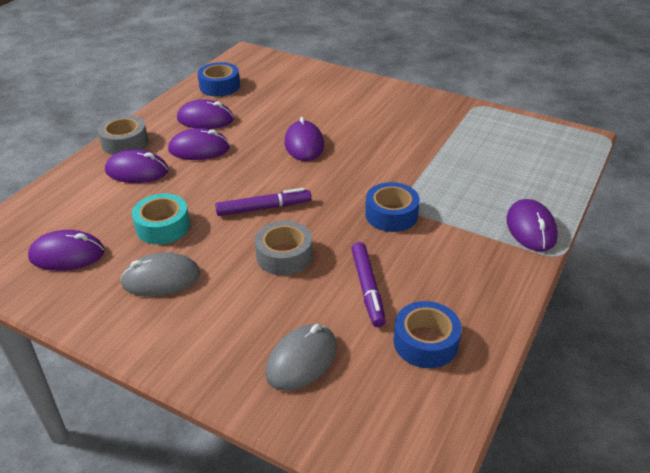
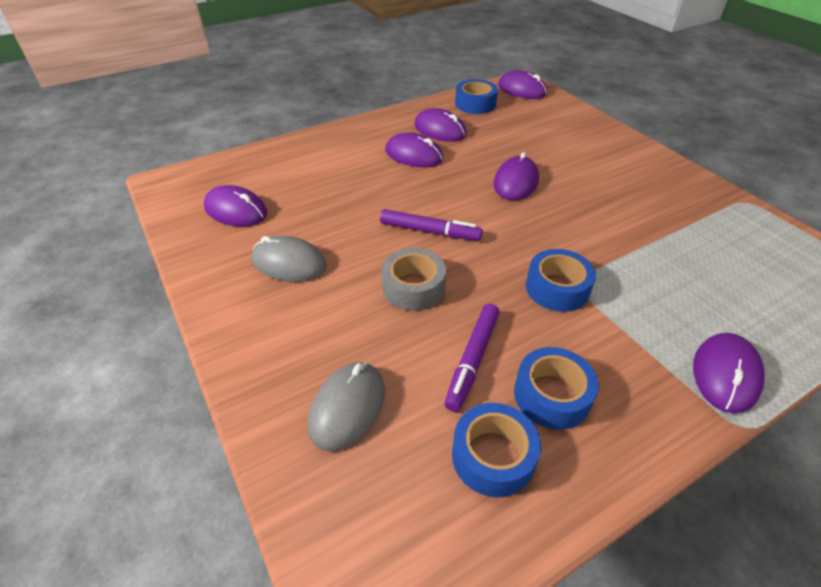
camera: 30 degrees right, 5 degrees up
(125, 143) = (356, 130): grey tape -> none
(137, 171) = (346, 158): purple mouse -> purple mouse (522, 90)
(163, 226) = (328, 215): turquoise tape -> none
(302, 360) = (347, 407): grey mouse -> grey mouse turned 45 degrees counterclockwise
(436, 287) = (552, 395): none -> blue tape

